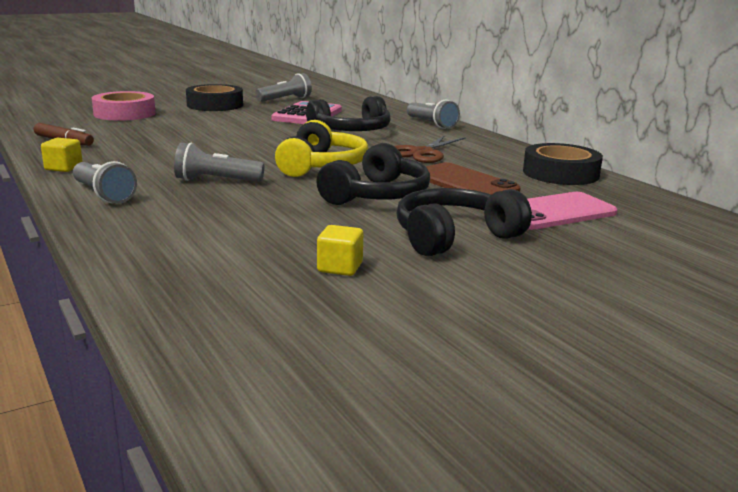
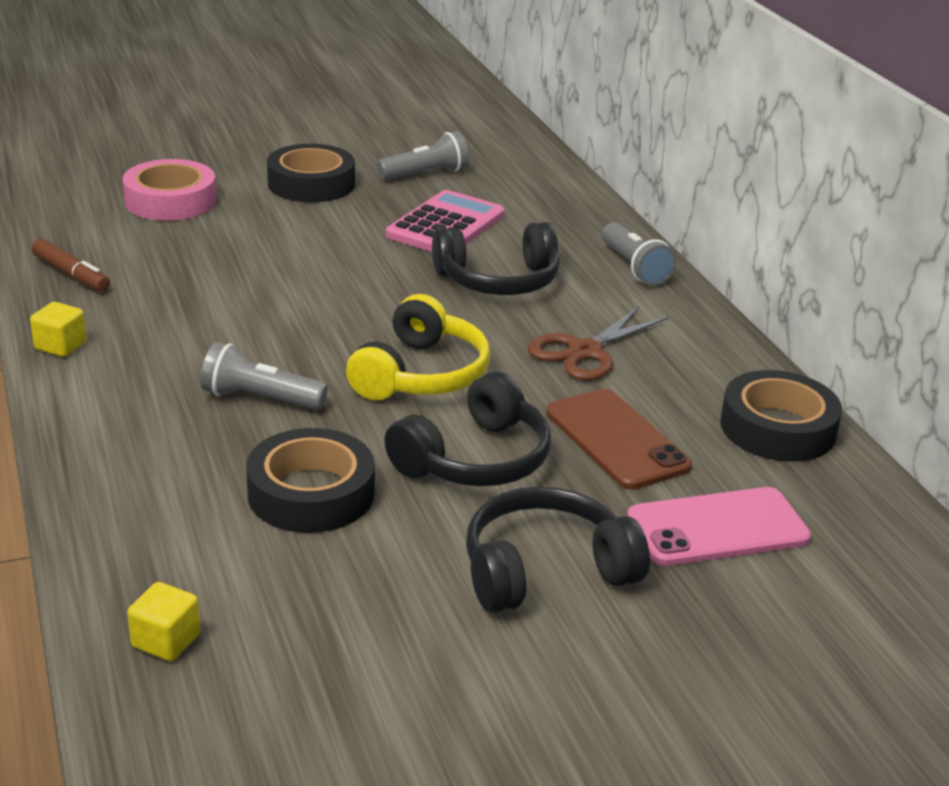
camera: 10 degrees right, 10 degrees up
(103, 195) = (102, 419): grey flashlight -> none
(270, 216) = (311, 493): none -> black tape
(340, 267) = (366, 619): yellow cube -> yellow cube (166, 641)

